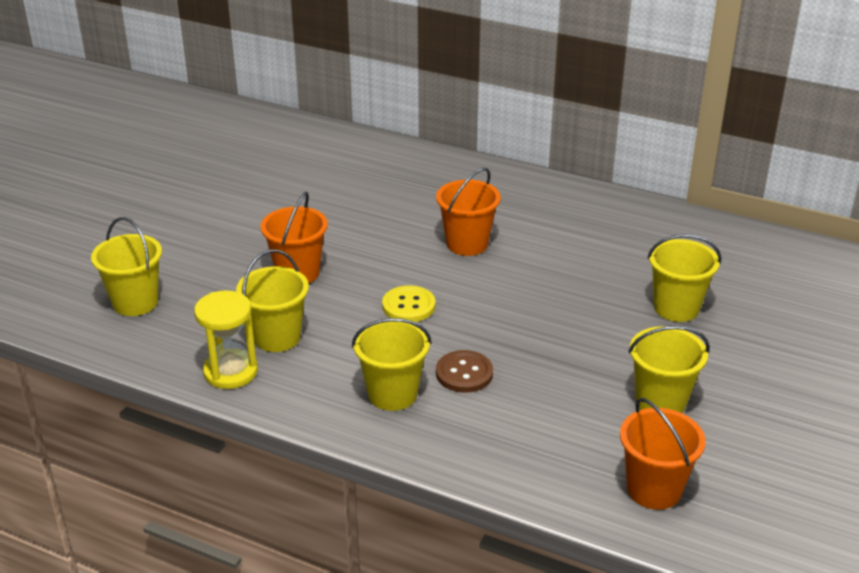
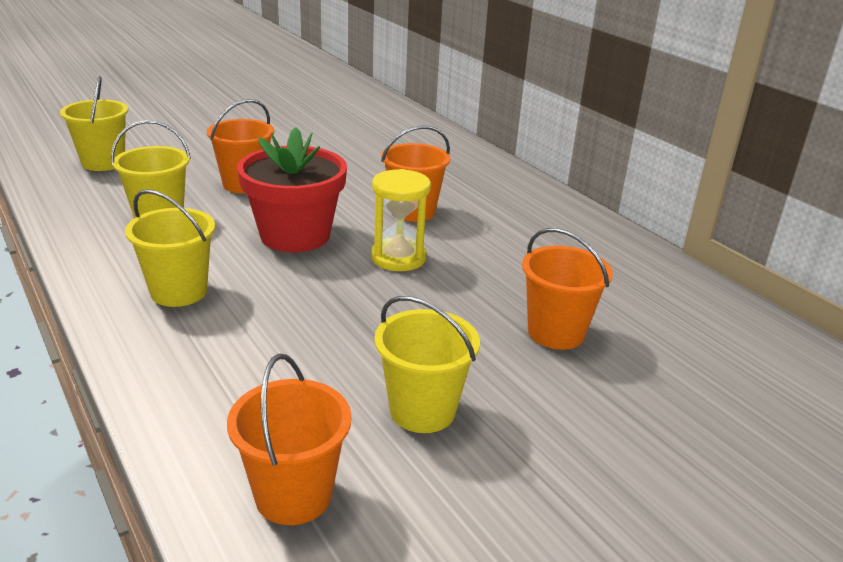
camera: 30 degrees right, 5 degrees down
(230, 372) = (88, 226): yellow hourglass -> yellow hourglass (398, 258)
(408, 306) = (295, 235): yellow button -> red flower pot
(464, 373) = (263, 302): brown button -> none
(676, 308) = (556, 332): yellow bucket -> orange bucket

